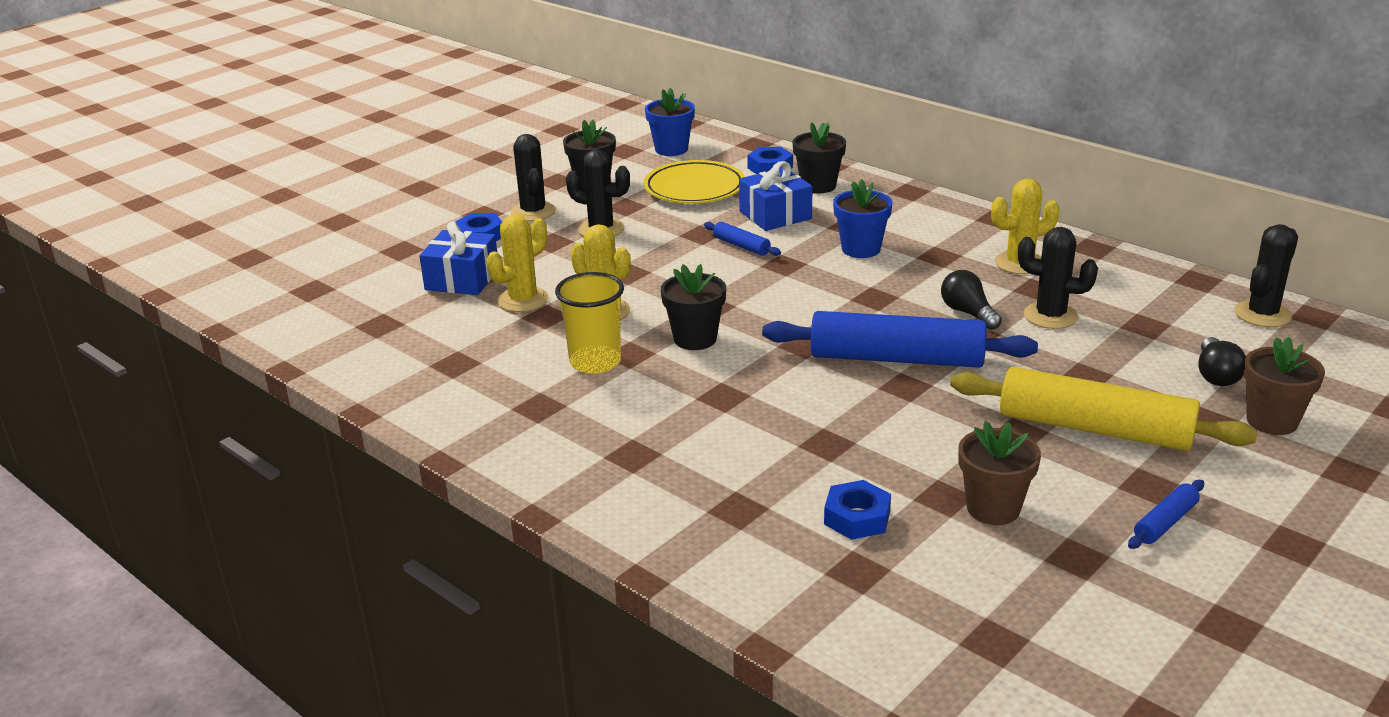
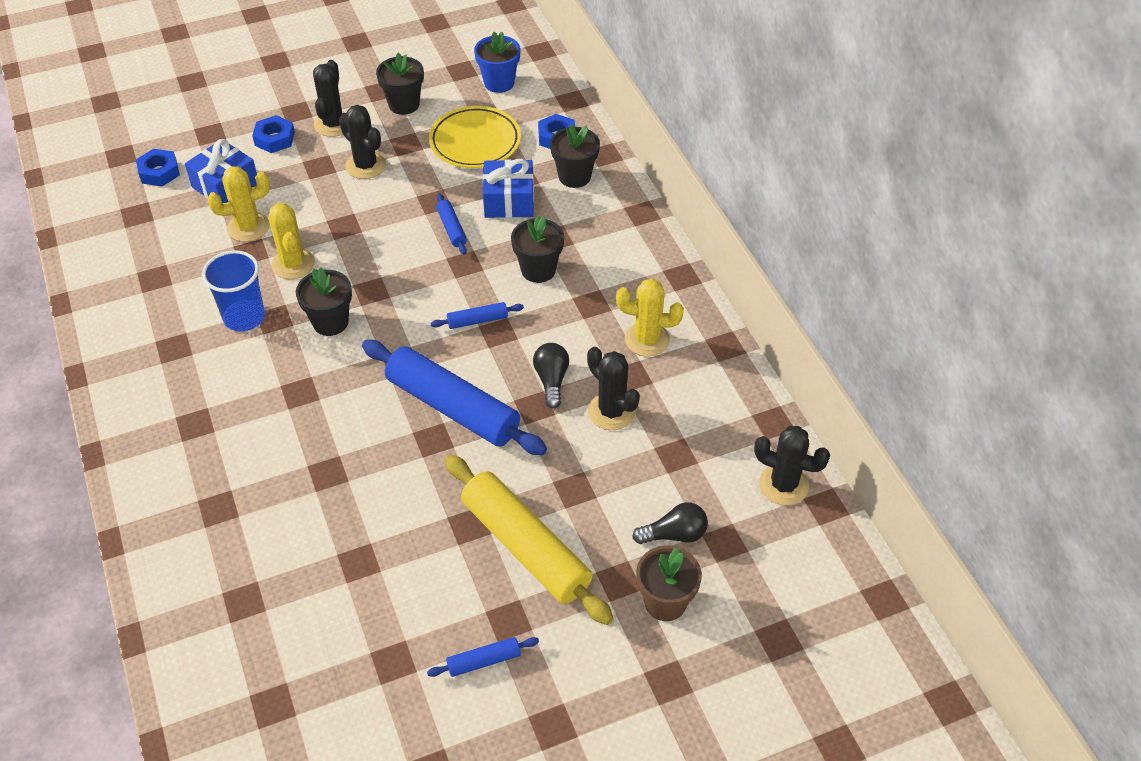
camera: 25 degrees right, 20 degrees up
(595, 362) = (244, 317): yellow cup -> blue cup
(845, 296) = (477, 320): none -> blue rolling pin
(857, 517) = (285, 553): blue nut -> blue nut (159, 172)
(861, 249) = (538, 270): blue flower pot -> black flower pot
(993, 508) = (380, 589): brown flower pot -> none
(1216, 375) = (674, 534): black light bulb -> black light bulb turned 135 degrees counterclockwise
(1262, 314) = (783, 485): black cactus -> black cactus turned 45 degrees clockwise

